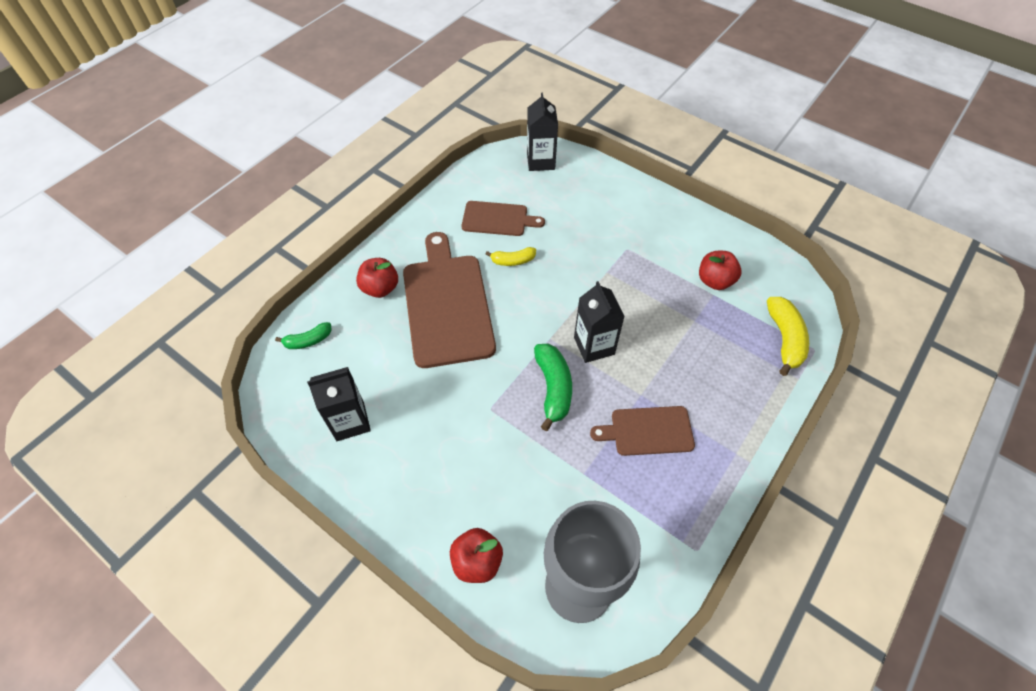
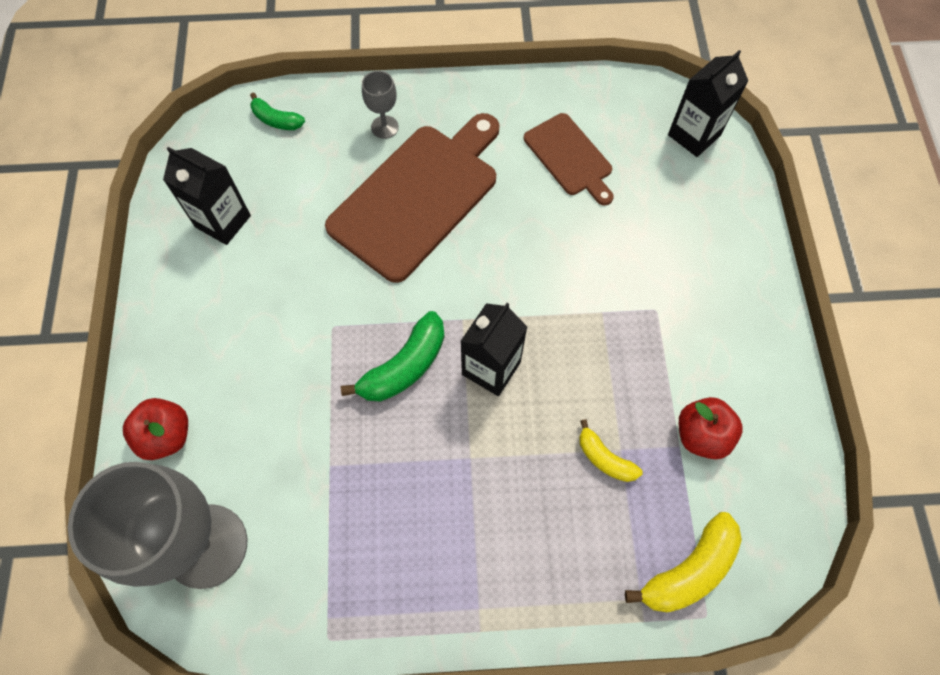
camera: 50 degrees right, 10 degrees up
(380, 288) = (384, 127): red apple -> grey goblet
(513, 261) = (528, 212): yellow banana -> yellow banana (604, 458)
(648, 431) = (430, 496): brown cutting board -> none

